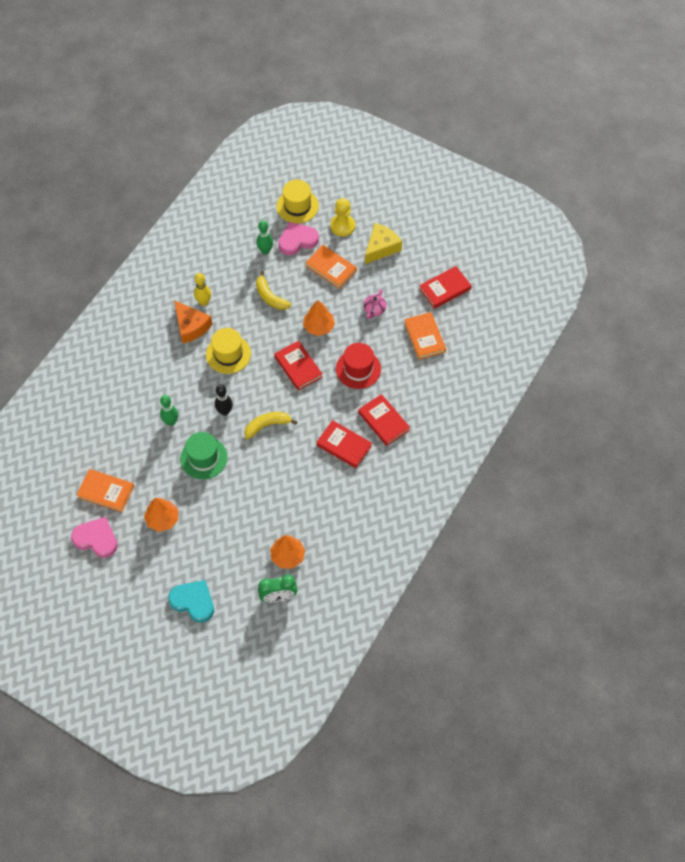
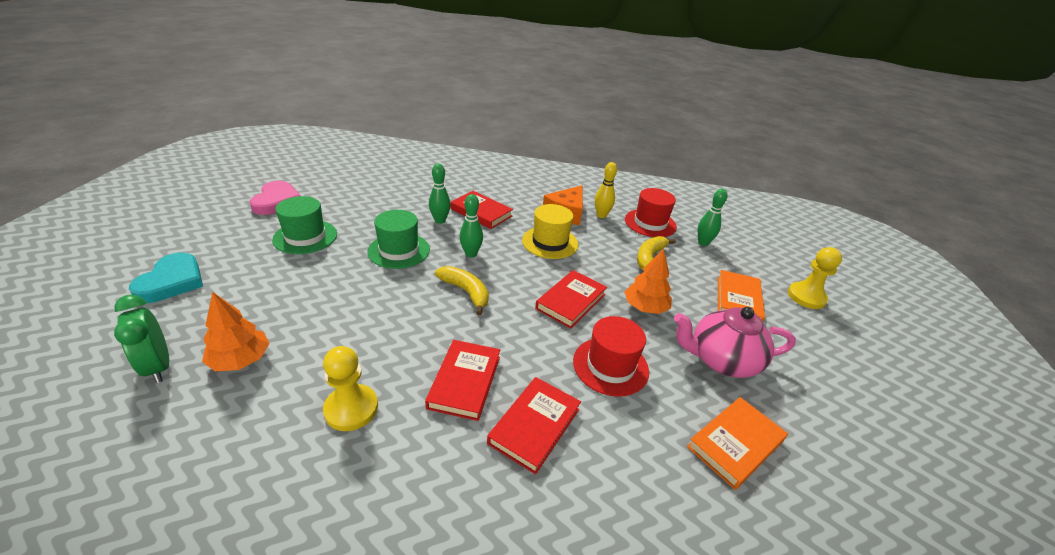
camera: 65 degrees right, 25 degrees down
(106, 491) = (338, 197): orange book -> none
(162, 519) = (305, 237): orange tree -> green hat
(225, 411) = (471, 254): black bowling pin -> green bowling pin
(227, 272) = (650, 223): none -> red hat
(297, 206) = (784, 254): yellow hat -> none
(297, 240) = (743, 263): pink heart -> none
(343, 503) = (351, 409): none -> yellow pawn
(374, 310) = (721, 360): pink teapot -> pink teapot, size x1.92
(381, 247) = (823, 343): yellow cheese -> none
(445, 289) = (850, 449): red book -> red book (481, 212)

